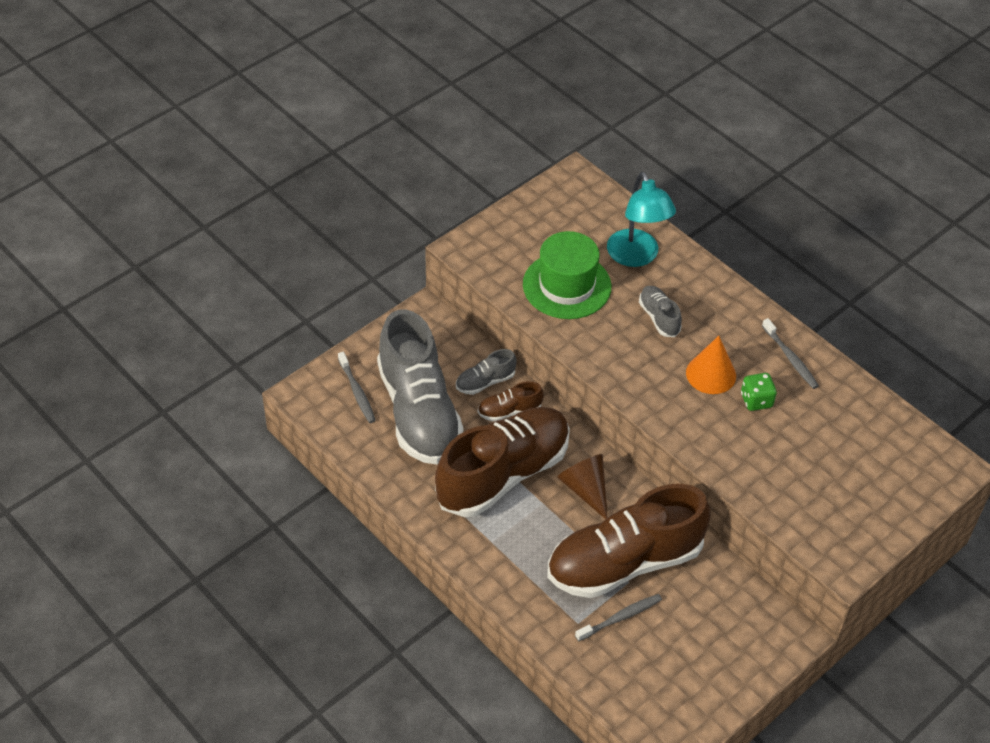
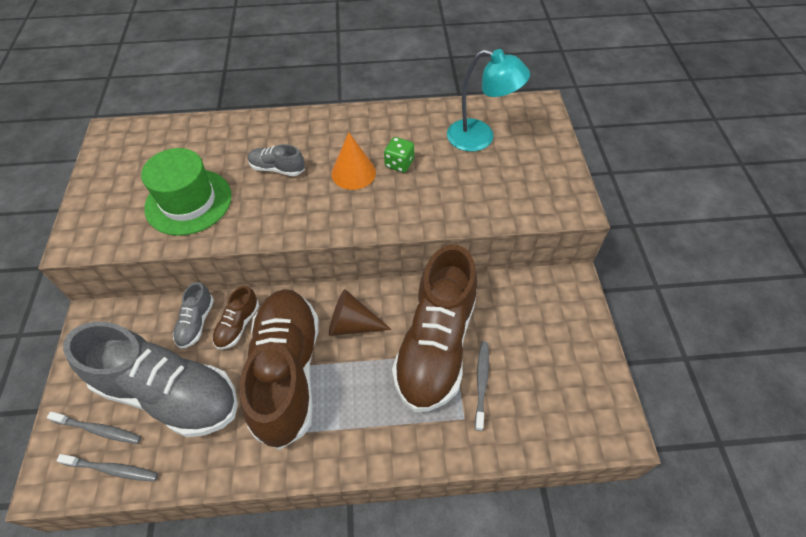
camera: 50 degrees left, 5 degrees up
(636, 257) = (215, 146): turquoise lamp -> turquoise lamp (480, 138)
(790, 358) = (384, 125): grey toothbrush -> grey toothbrush (112, 469)

